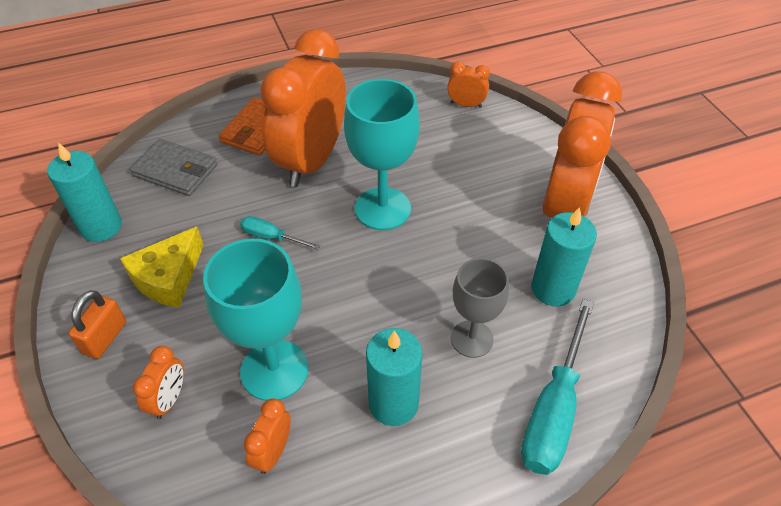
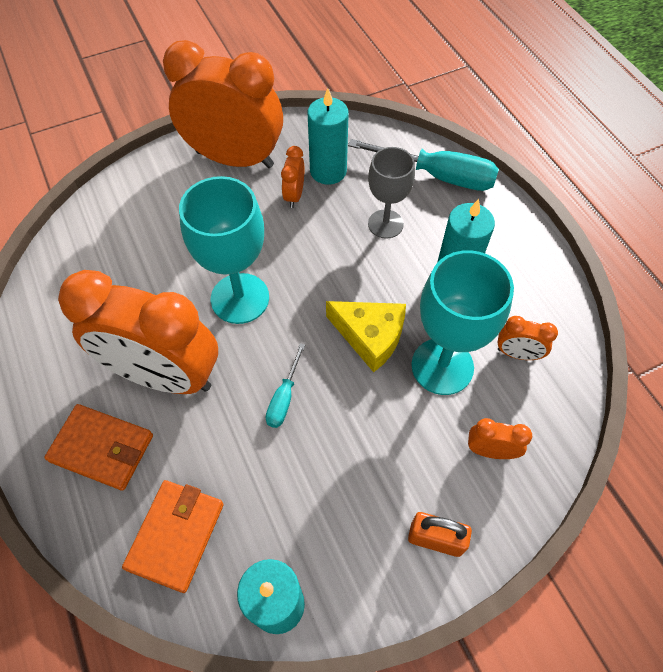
camera: 95 degrees left, 10 degrees up
(168, 278) = (349, 494): yellow cheese -> yellow cheese (370, 336)
(176, 170) = (176, 535): grey wallet -> orange wallet
(466, 105) = (80, 232): orange clock -> orange clock (294, 195)

